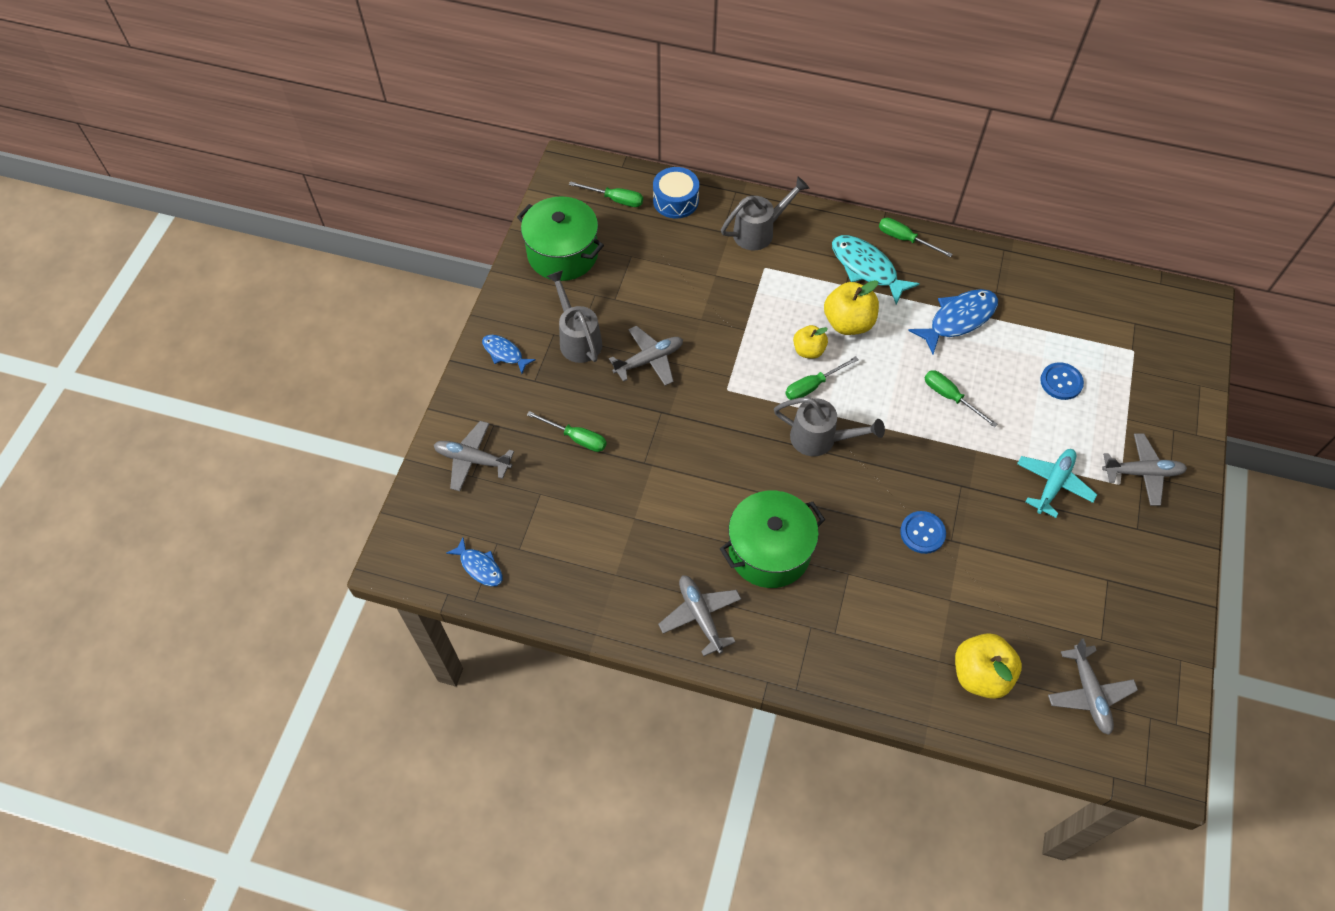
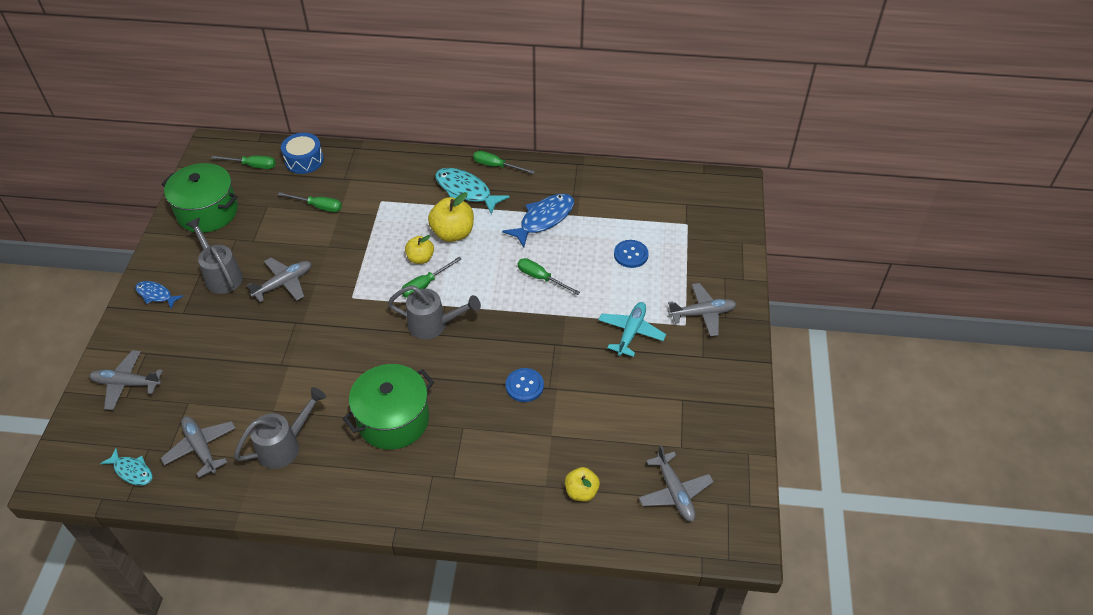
camera: 10 degrees left, 10 degrees down
(479, 567) = (132, 471): blue fish -> turquoise fish
(576, 438) = (220, 353): green screwdriver -> green screwdriver (318, 206)
(700, 616) = (334, 482): grey plane -> grey plane (201, 448)
(759, 231) = (375, 175): grey watering can -> grey watering can (284, 446)
(980, 674) = (581, 491): yellow apple -> yellow apple, size x0.62

